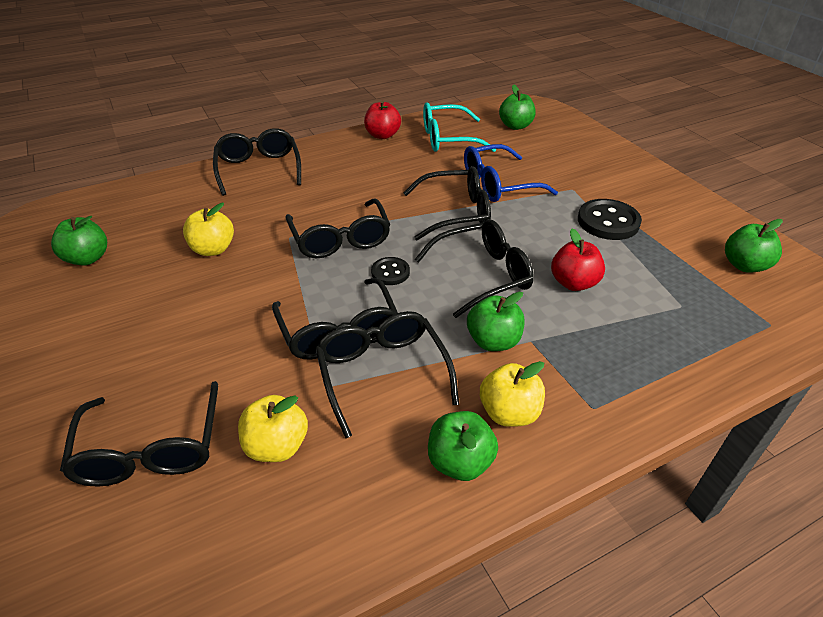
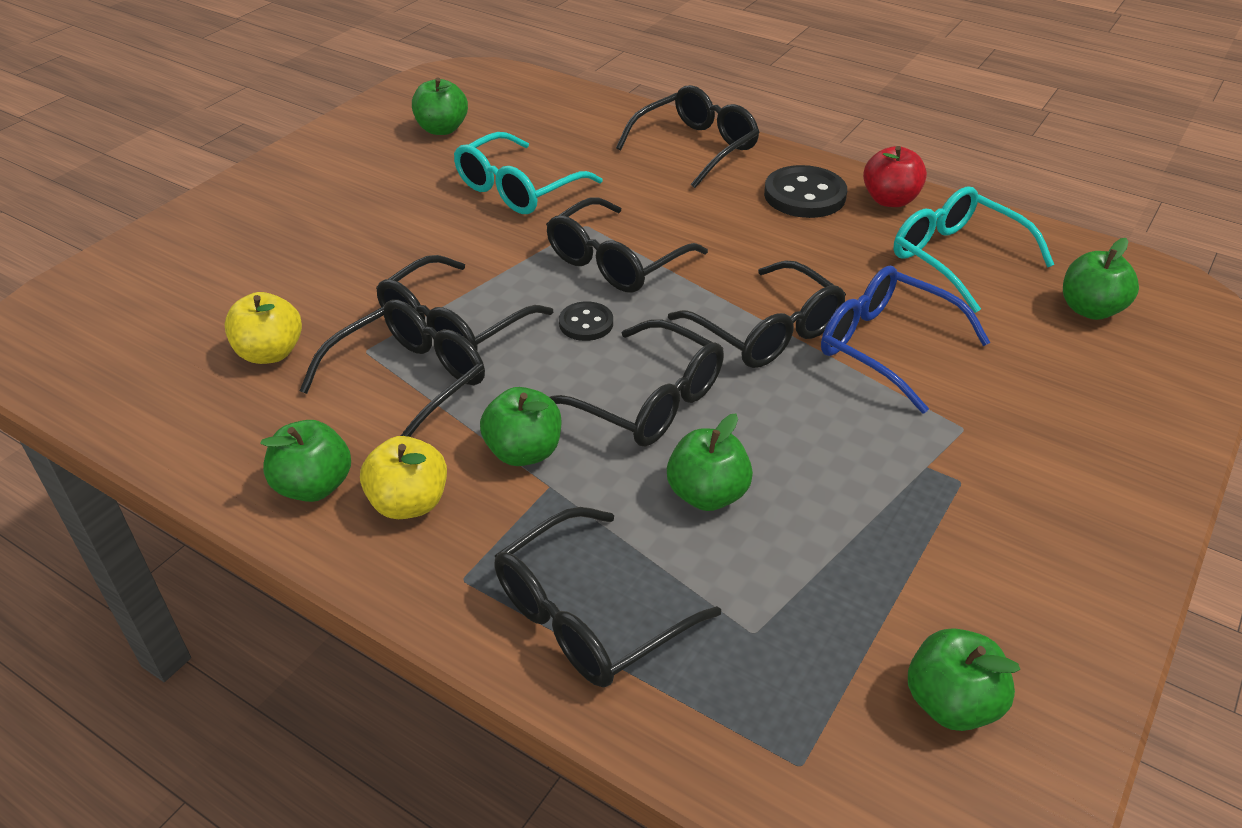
camera: 60 degrees right, 0 degrees up
(151, 448) = (231, 283): black glasses -> black glasses (589, 615)
(213, 249) = (518, 188): yellow apple -> turquoise glasses
(573, 283) = (707, 494): red apple -> green apple
(608, 222) = (908, 493): black button -> black button (804, 195)

